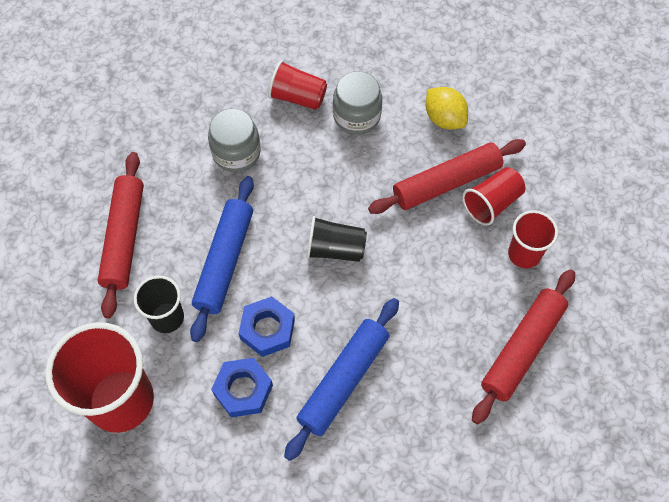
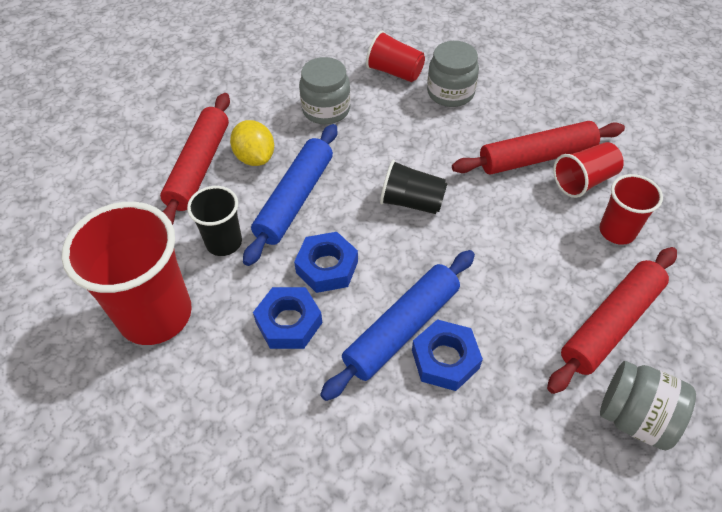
camera: 10 degrees right, 10 degrees down
(384, 404) = (445, 359): none -> blue nut
(444, 119) = (539, 104): yellow lemon -> yellow lemon (255, 157)
(545, 431) = (635, 417): none -> grey jar

